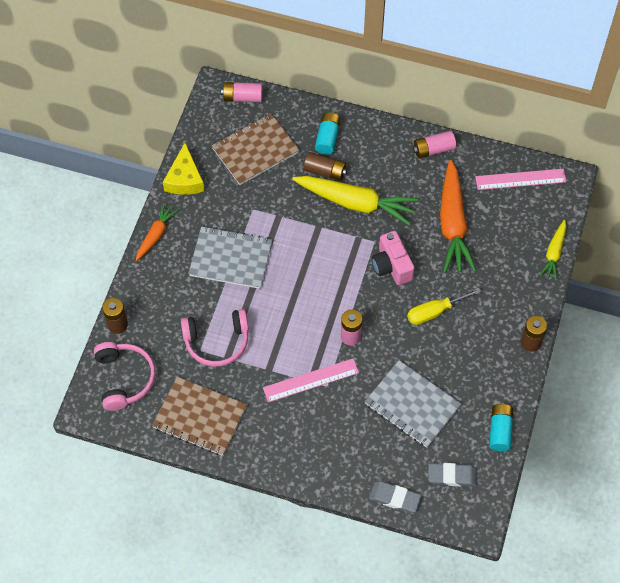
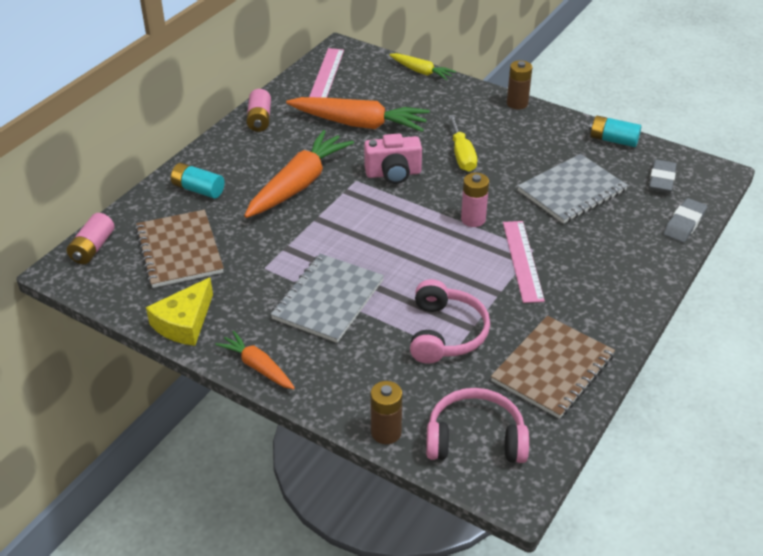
camera: 75 degrees left, 20 degrees down
(185, 179) = (184, 322): yellow cheese -> yellow cheese turned 105 degrees clockwise
(325, 171) = (243, 199): brown battery -> none
(355, 203) = (298, 184): yellow carrot -> orange carrot

